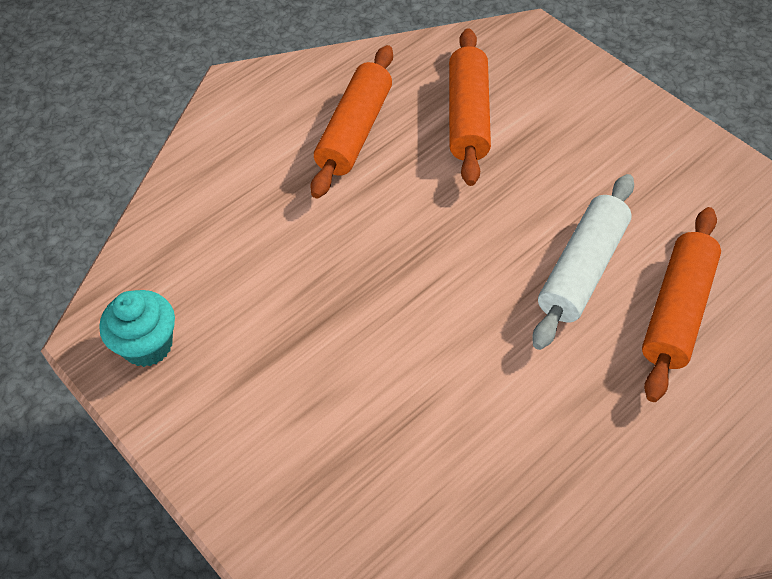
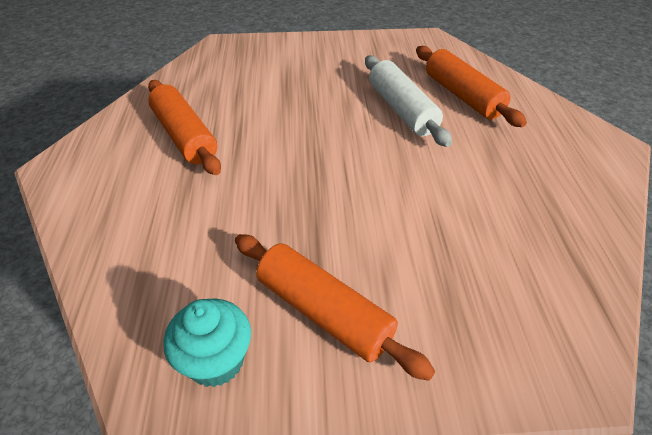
camera: 55 degrees left, 10 degrees down
(468, 116) = (243, 91): orange rolling pin -> orange rolling pin (323, 312)

